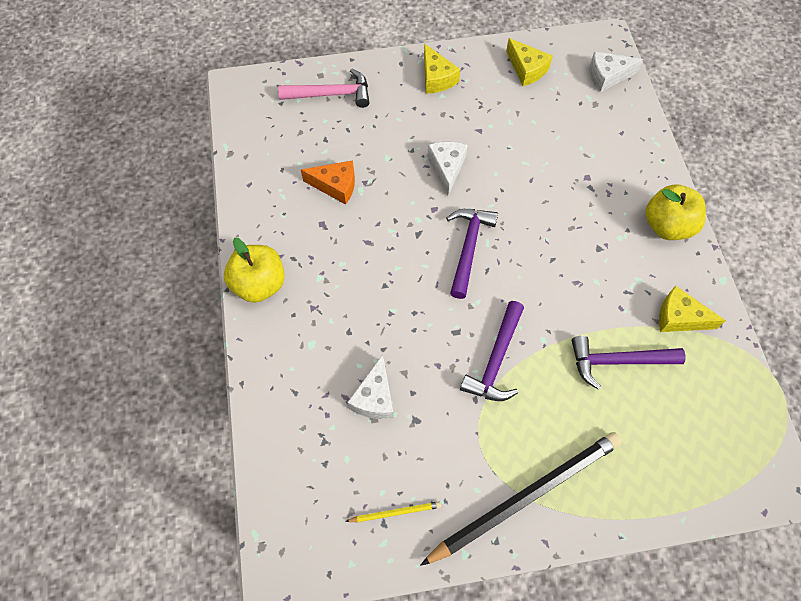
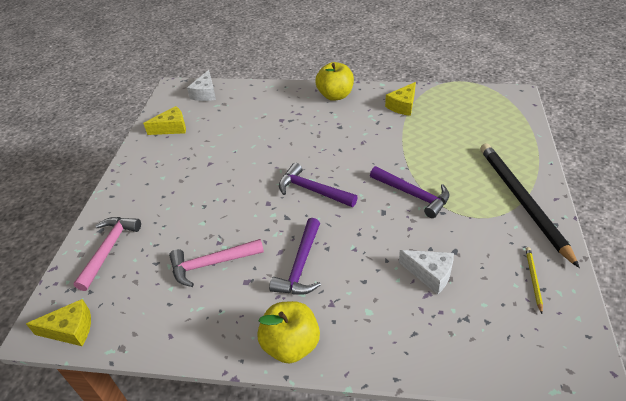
camera: 70 degrees left, 20 degrees down
(335, 186) = (211, 264): orange cheese -> pink hammer
(436, 78) = (143, 177): yellow cheese -> yellow cheese (70, 330)
(447, 168) = (234, 188): white cheese -> none
(617, 361) = (427, 137): purple hammer -> purple hammer (300, 266)

